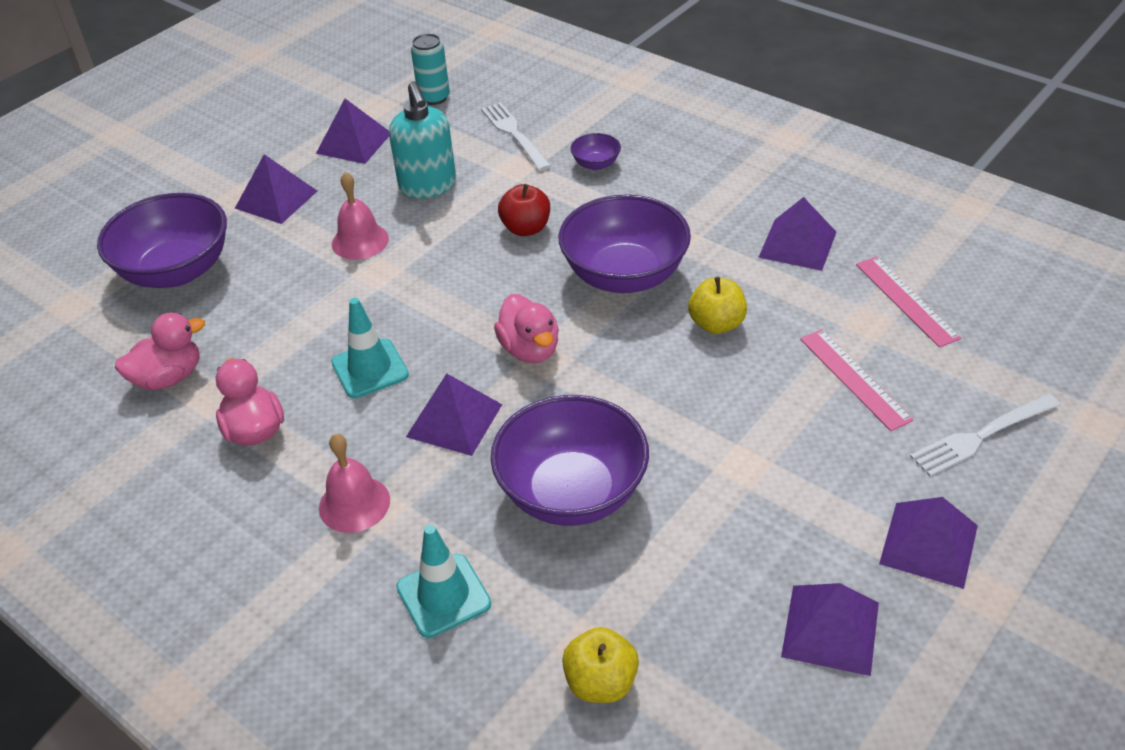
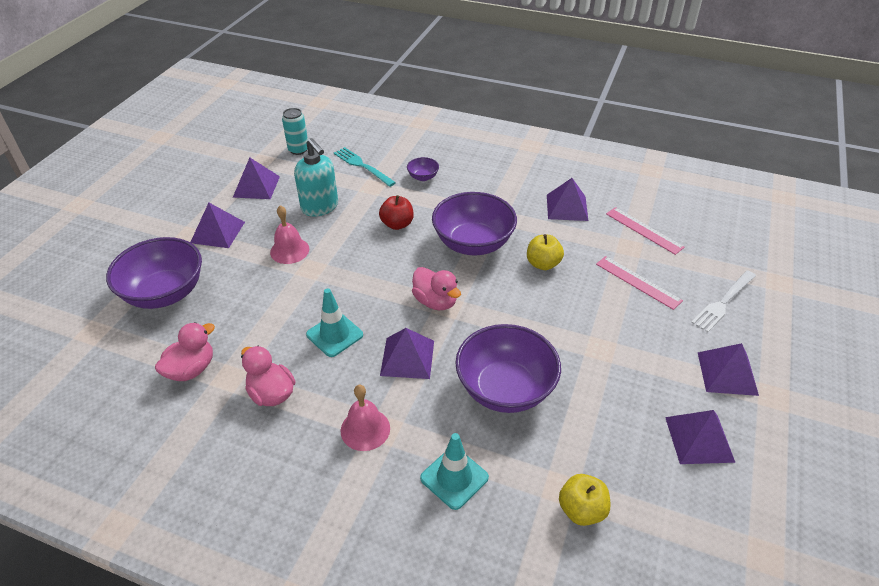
camera: 20 degrees left, 0 degrees up
(514, 134) = (362, 166): white fork -> turquoise fork

